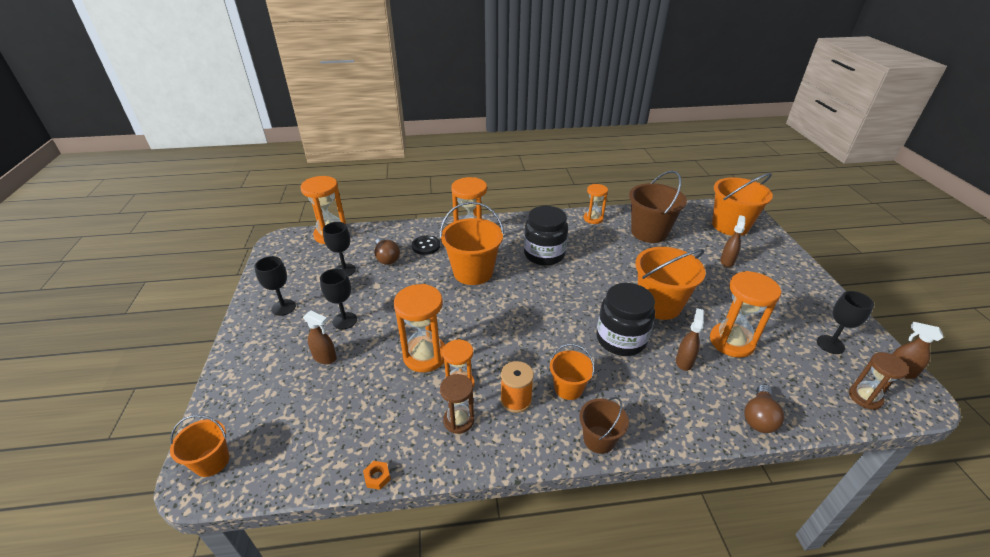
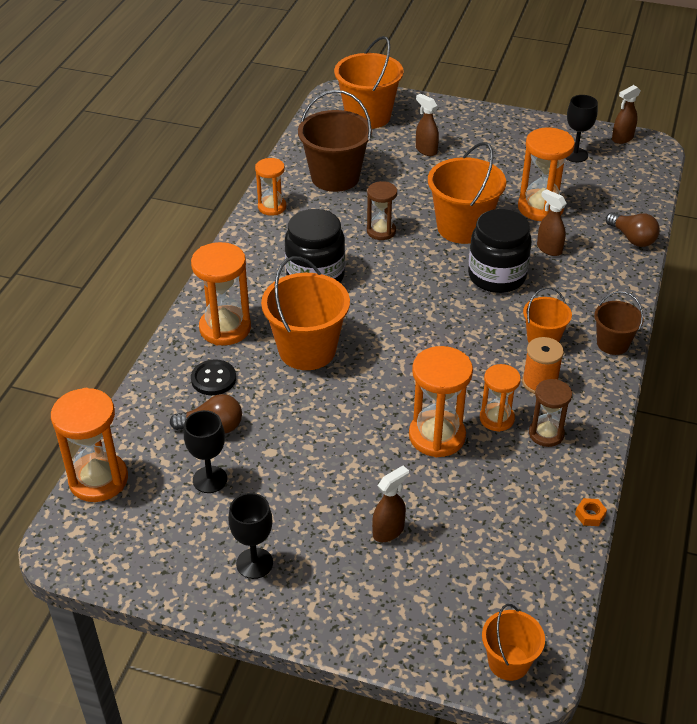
camera: 65 degrees left, 5 degrees up
(345, 321) = (327, 499): black goblet -> none
(865, 397) = (639, 172): brown hourglass -> brown hourglass (381, 231)

